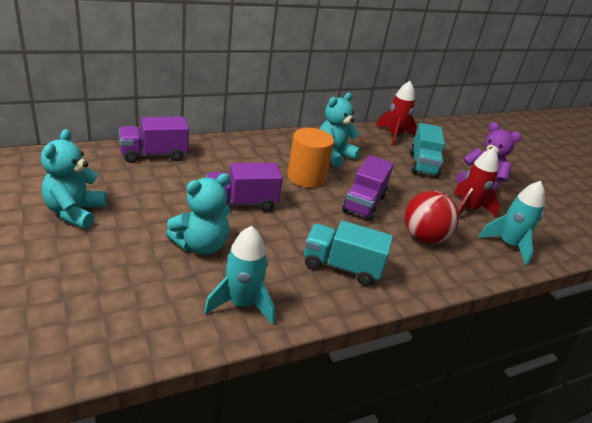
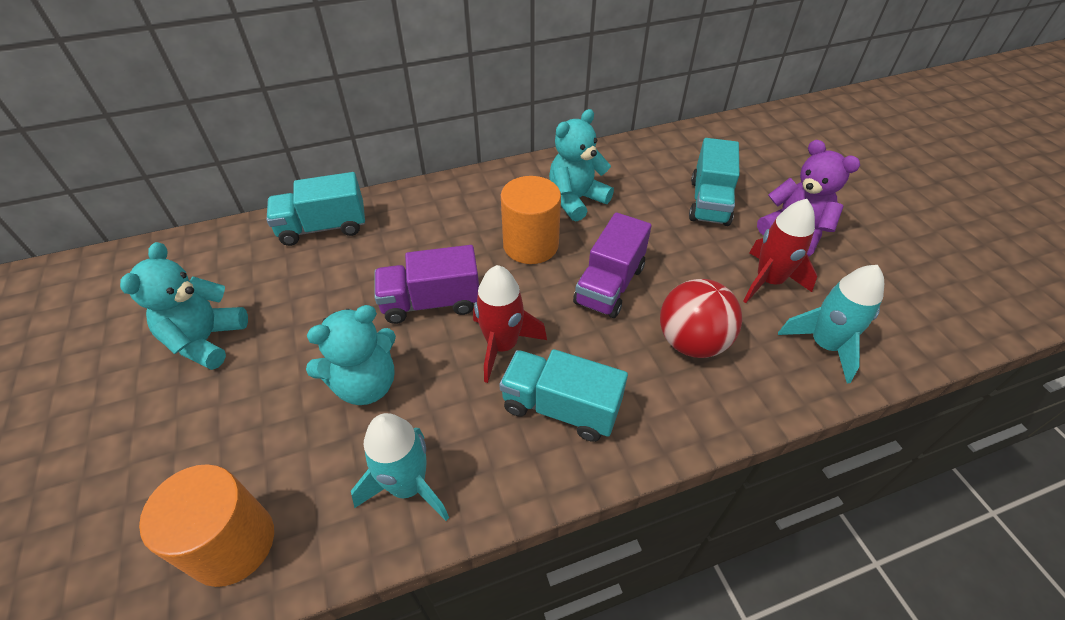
camera: 10 degrees right, 15 degrees up
(116, 330) = (232, 543): none -> orange cylinder
(154, 155) = (323, 227): purple truck -> turquoise truck
(394, 135) = (672, 151): red rocket -> red rocket (502, 346)

